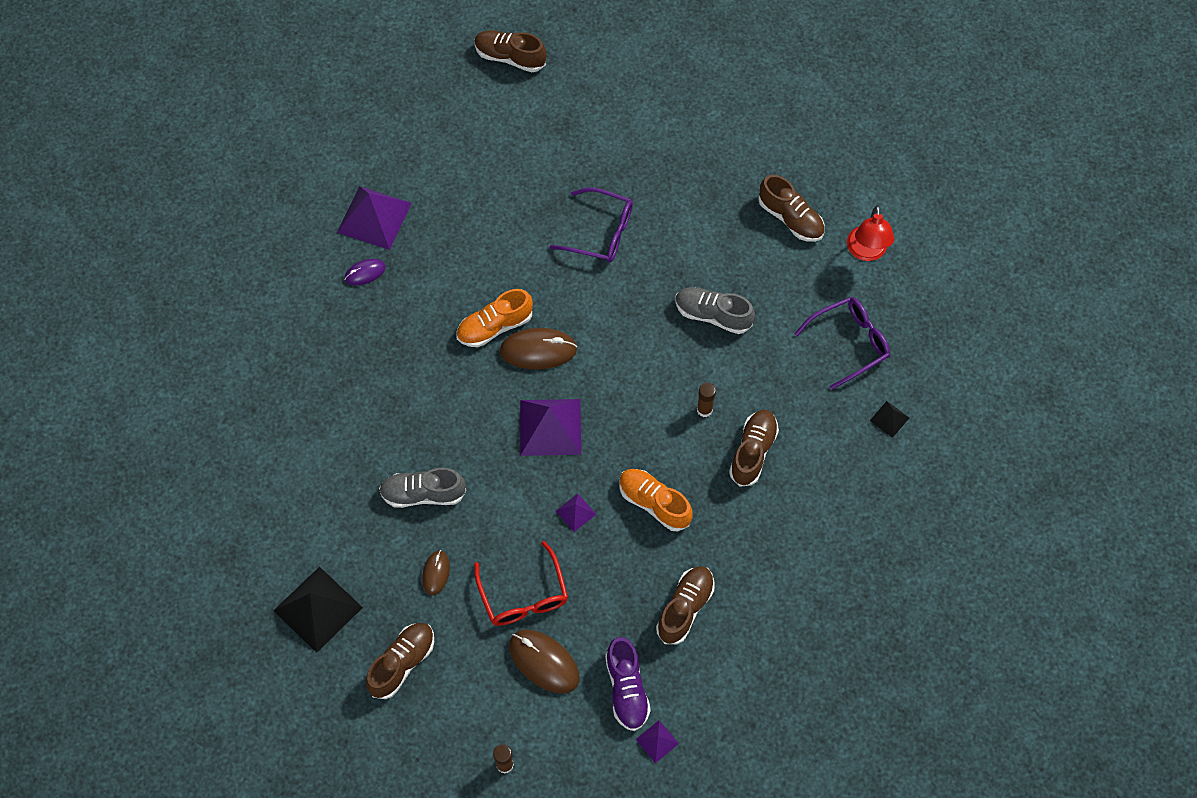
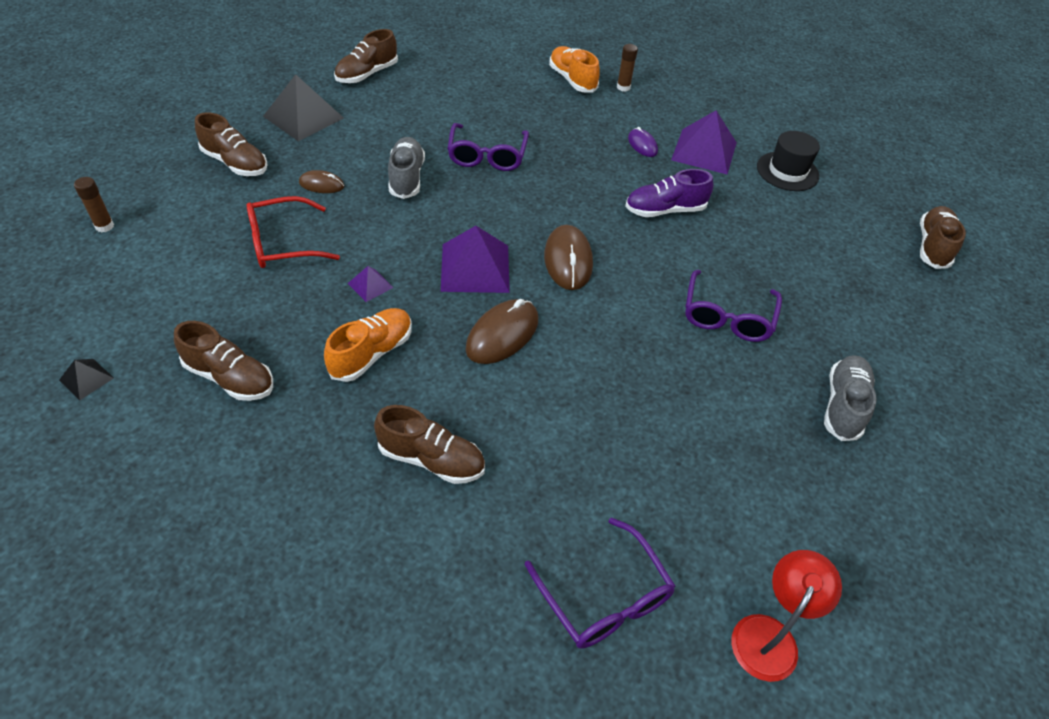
camera: 85 degrees right, 15 degrees down
(386, 419) = (487, 156): none -> purple glasses
(406, 149) = (787, 171): none -> black hat
(494, 326) = (593, 228): orange shoe -> orange shoe (572, 80)
(544, 662) = (204, 256): brown mouse -> brown mouse (502, 334)
(626, 689) = (148, 321): purple shoe -> purple shoe (664, 210)
(657, 741) = (75, 345): purple pyramid -> none
(704, 410) = (494, 408): brown glue stick -> brown glue stick (623, 87)
(712, 315) = (631, 423): grey shoe -> grey shoe (843, 405)
(790, 218) = (801, 526): brown shoe -> brown shoe (367, 74)
(866, 252) = (769, 635): red lamp -> red lamp turned 120 degrees clockwise
(889, 419) = (475, 650): black pyramid -> black pyramid (86, 379)

